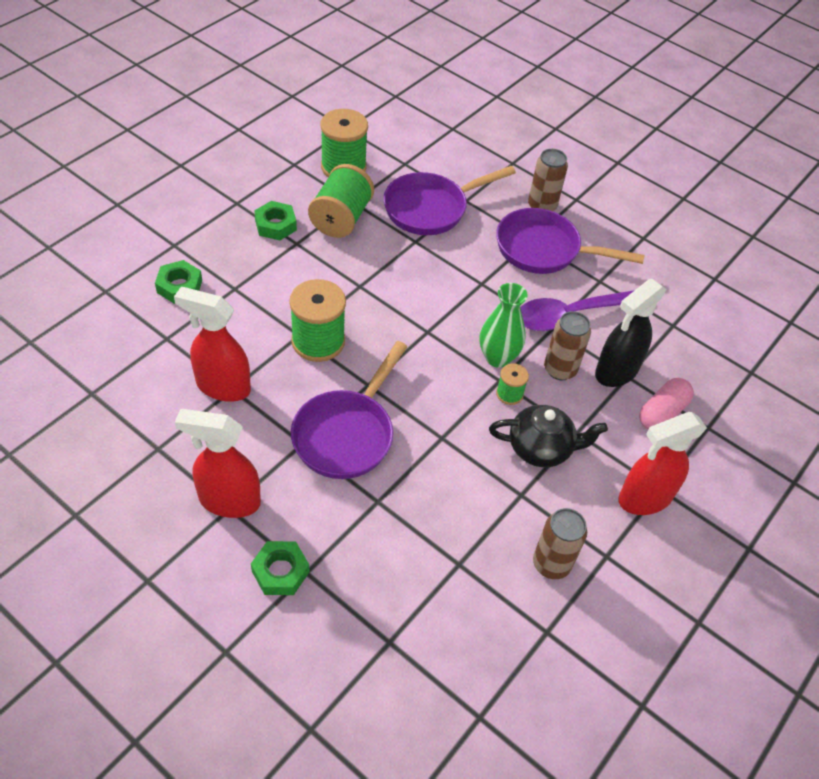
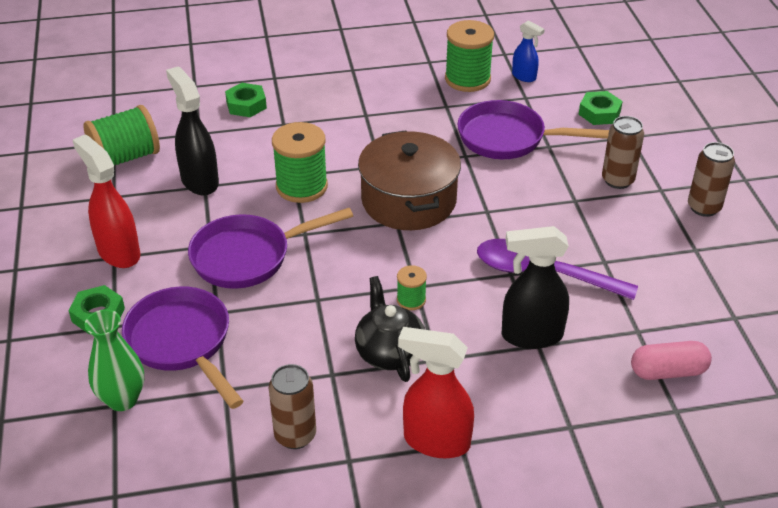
camera: 45 degrees right, 10 degrees down
(222, 386) = (199, 181): red spray bottle -> black spray bottle
(275, 225) = (364, 96): green nut -> green nut (599, 113)
(341, 218) = (421, 113): green spool -> green spool (125, 157)
(384, 144) = (524, 77): none -> blue spray bottle
(416, 306) = (409, 200): none -> brown pot
(497, 357) = (433, 269): green vase -> green vase (122, 399)
(541, 448) = (389, 352): black teapot -> black teapot turned 150 degrees counterclockwise
(544, 250) = (577, 213): purple pan -> purple pan (182, 343)
(560, 369) = (479, 306): brown can -> brown can (704, 207)
(662, 413) = (536, 390): pink capsule -> pink capsule (668, 371)

